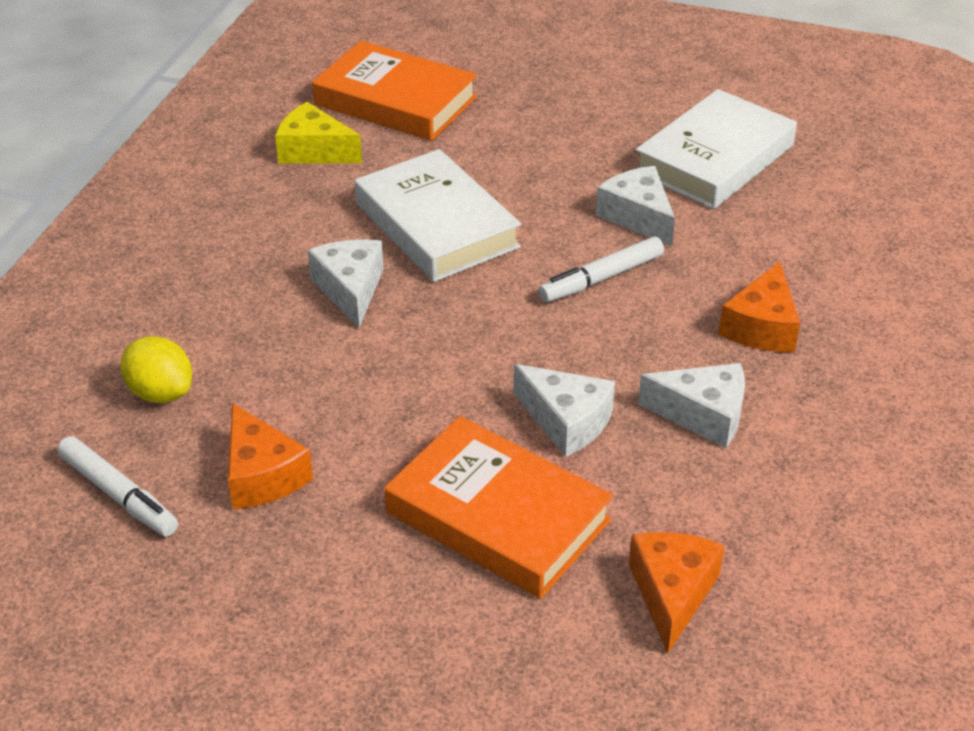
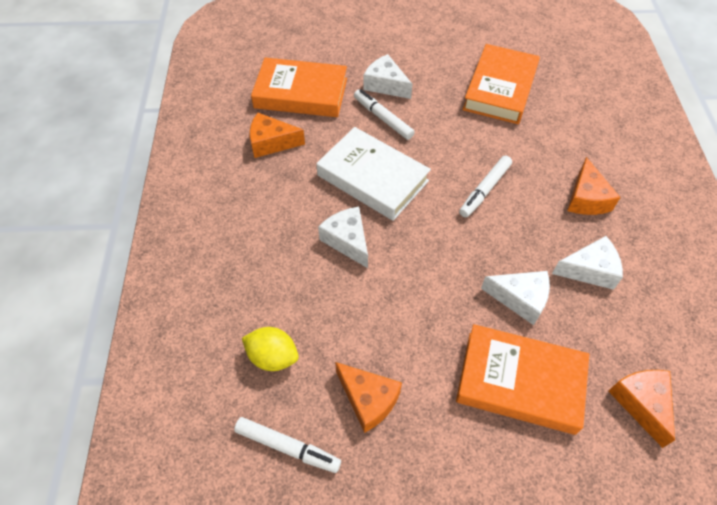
camera: 20 degrees left, 15 degrees up
(314, 151) = (271, 143): yellow cheese -> orange cheese
(500, 157) = (383, 118): none -> white marker
(638, 216) = (481, 140): white cheese -> white cheese (385, 85)
(715, 159) = (500, 89): white book -> orange book

